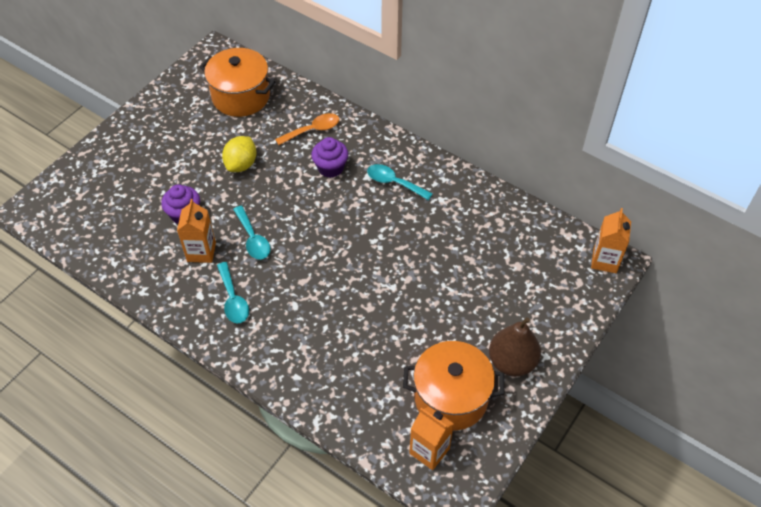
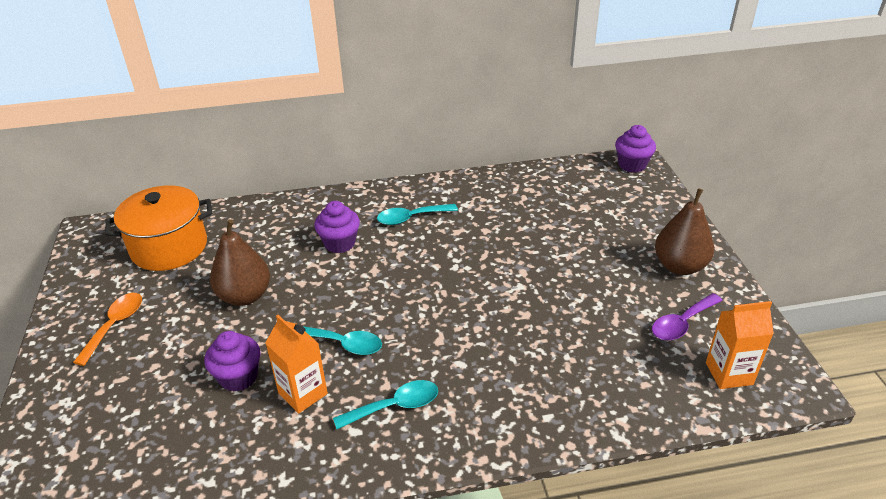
camera: 45 degrees left, 15 degrees down
(233, 299) = (395, 406): turquoise spoon -> turquoise spoon turned 45 degrees counterclockwise
(241, 164) = (245, 296): yellow lemon -> brown pear
(313, 130) = (282, 228): orange spoon -> orange spoon (115, 325)
(451, 397) = (681, 323): orange pot -> purple spoon
(605, 260) = (632, 165): orange carton -> purple cupcake

